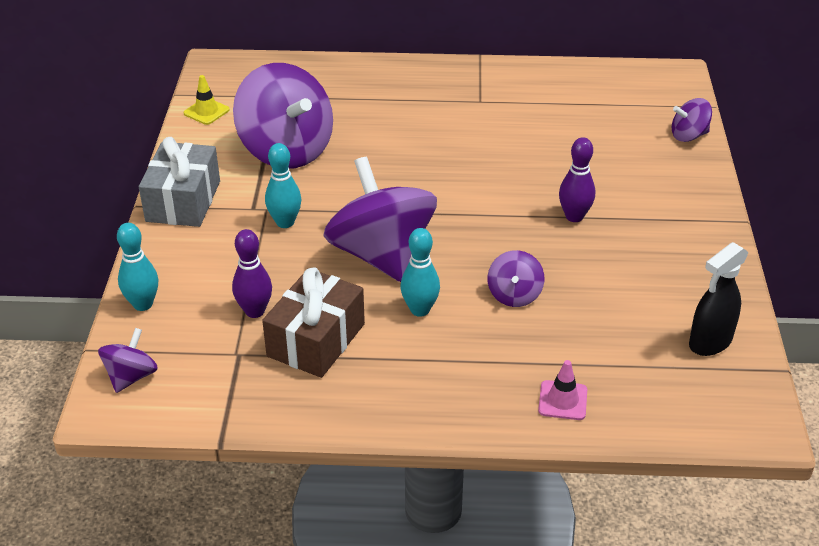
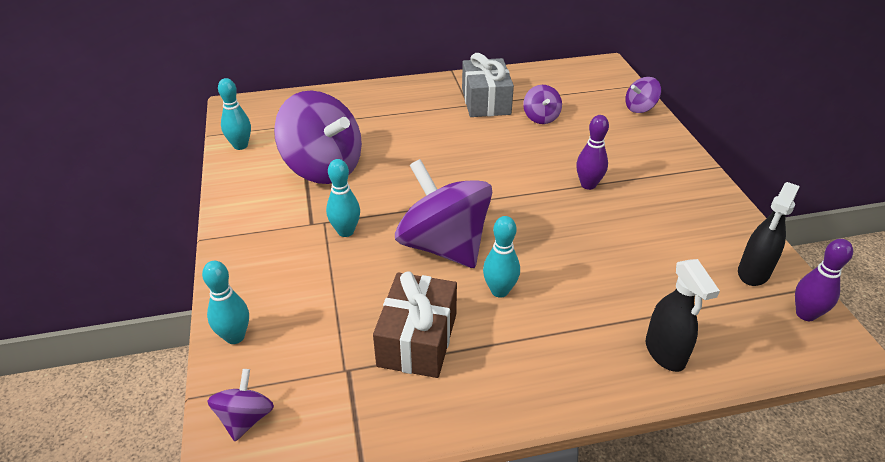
camera: 15 degrees left, 0 degrees up
(183, 201) = (244, 228): grey gift -> grey gift (486, 101)
(206, 111) = (240, 146): yellow traffic cone -> turquoise bowling pin
(255, 311) = (348, 322): purple bowling pin -> purple bowling pin (805, 314)
(514, 295) = (574, 261): purple spinning top -> purple spinning top (541, 117)
(562, 400) = (665, 353): pink traffic cone -> black spray bottle

